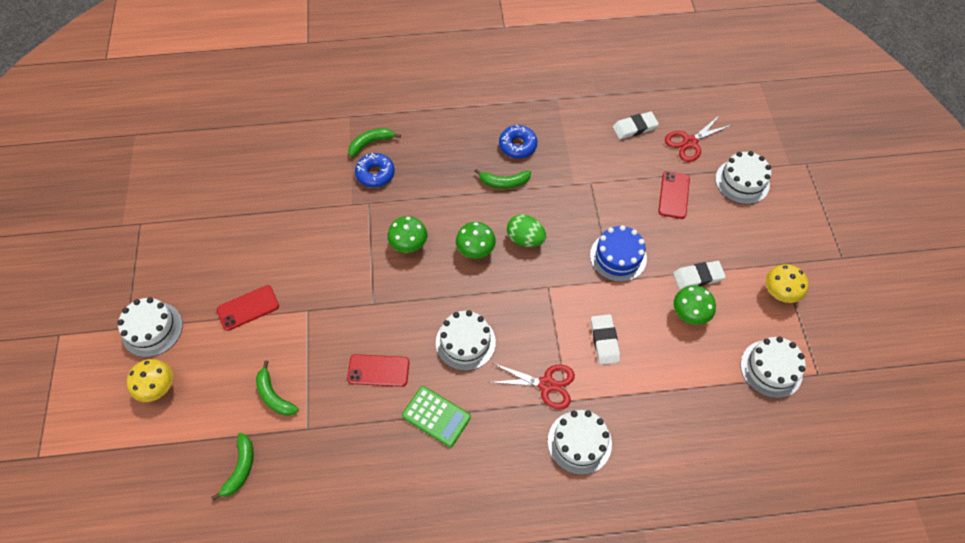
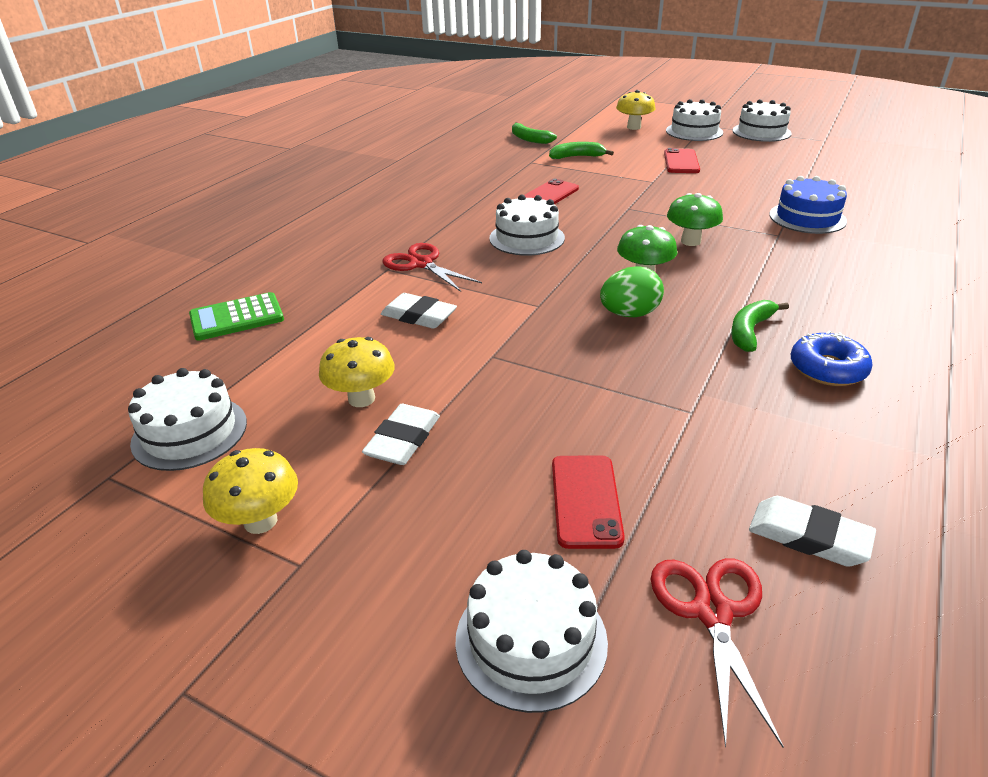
camera: 125 degrees right, 25 degrees down
(370, 143) = (891, 258): green banana -> none
(375, 174) = (828, 248): blue donut -> none
(436, 416) = (469, 207): green calculator -> green calculator (237, 318)
(546, 384) = (421, 264): red scissors -> red scissors turned 90 degrees clockwise
(579, 442) = (339, 260): white cake -> white cake (761, 132)
(618, 257) = (523, 377): blue cake -> blue cake (807, 218)
(634, 127) = (808, 536): white eraser -> white eraser turned 75 degrees counterclockwise
(674, 195) = (585, 501): red phone -> red phone turned 45 degrees clockwise
(689, 314) = (361, 399): green mushroom -> yellow mushroom

